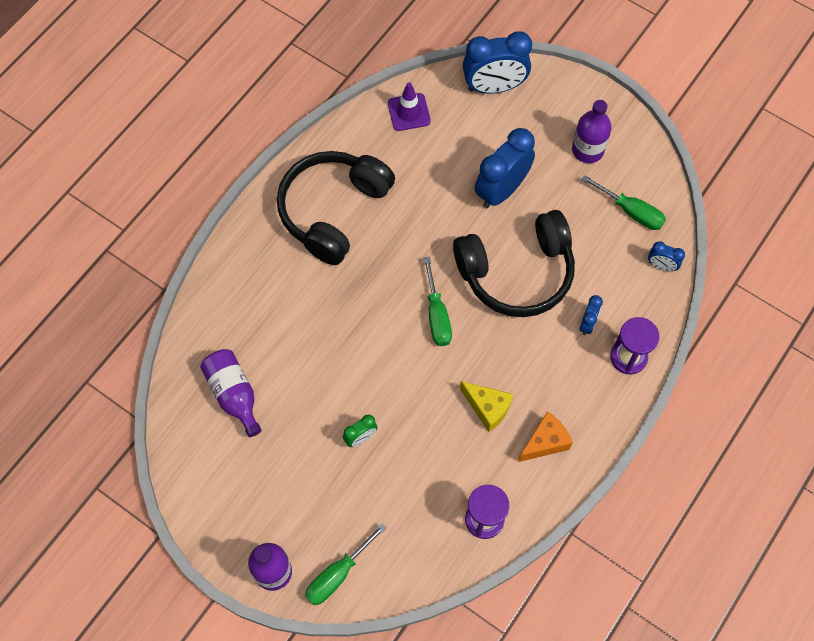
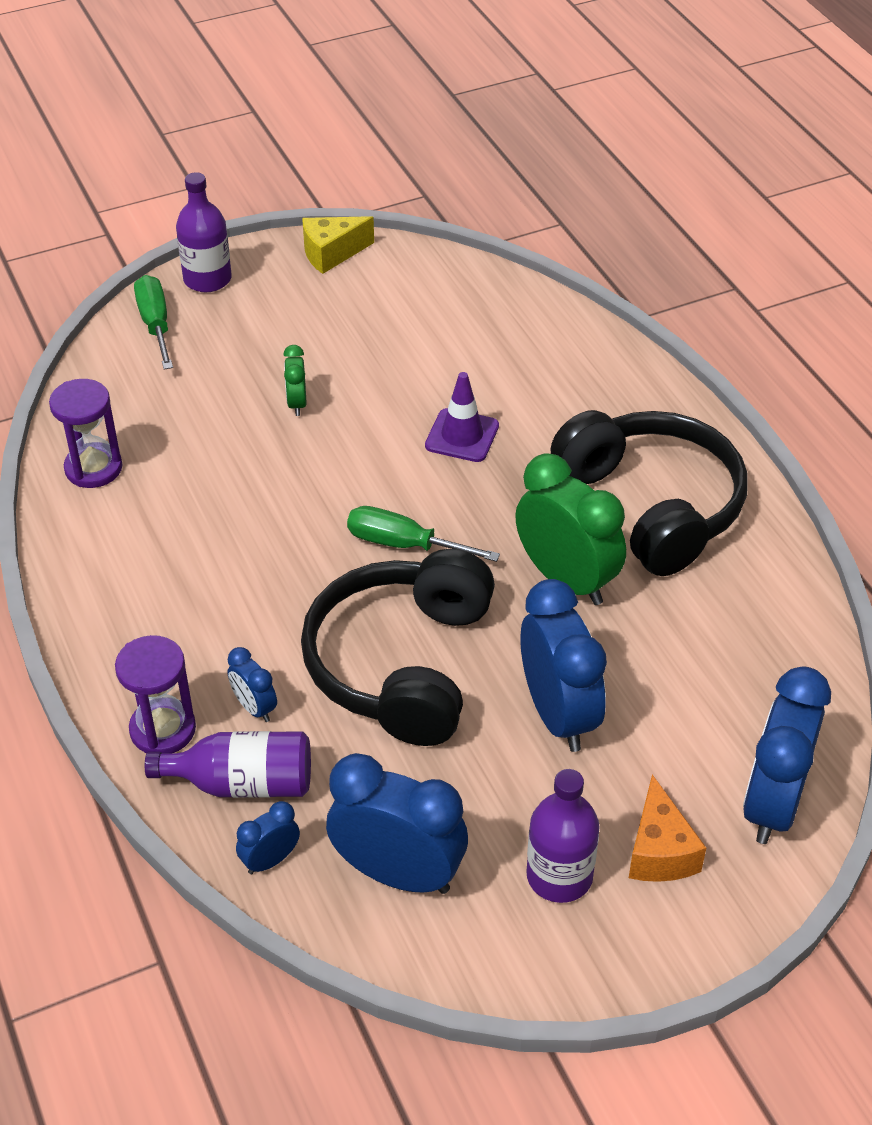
camera: 120 degrees right, 20 degrees down
(234, 394) = (447, 320): purple bottle -> purple bottle (243, 783)
(409, 112) = (782, 664): purple traffic cone -> purple traffic cone (462, 436)
(413, 226) = (566, 579): none -> green clock
(487, 408) = (229, 536): yellow cheese -> yellow cheese (331, 254)
(545, 442) = (131, 572): orange cheese -> orange cheese (659, 851)
(631, 211) = (398, 873): green screwdriver -> blue clock

